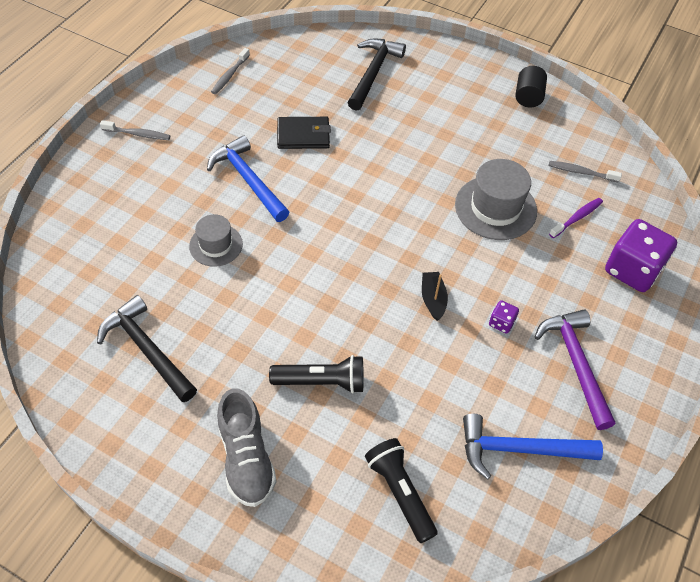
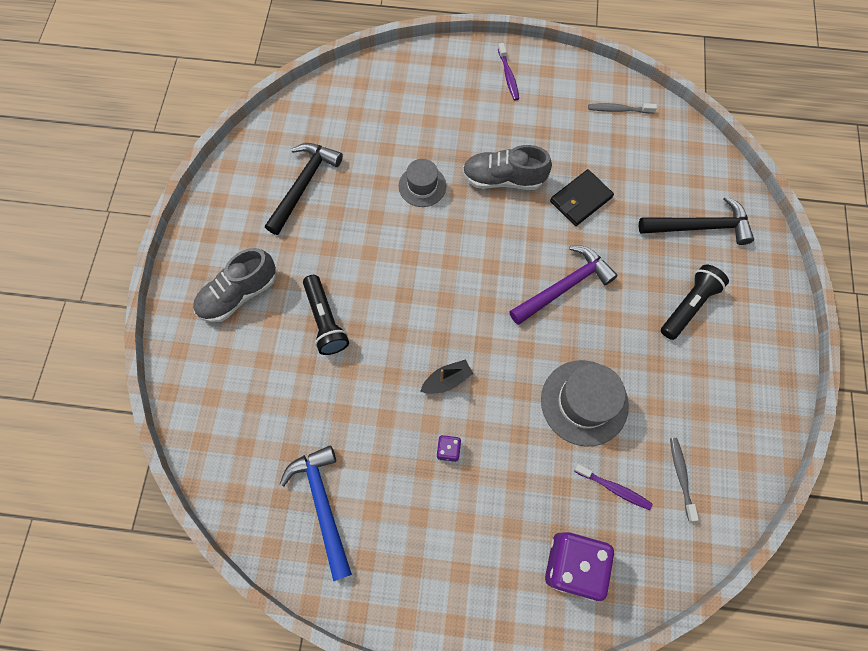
camera: 70 degrees right, 15 degrees up
(138, 134) = (508, 76): grey toothbrush -> purple toothbrush
(248, 180) = (503, 179): blue hammer -> grey shoe
(303, 135) = (580, 199): black wallet -> black wallet turned 75 degrees clockwise
(400, 492) = (249, 418): black flashlight -> black flashlight (688, 306)
(528, 97) = (761, 389): black cylinder -> none
(575, 364) = (432, 533): purple hammer -> purple hammer (564, 286)

